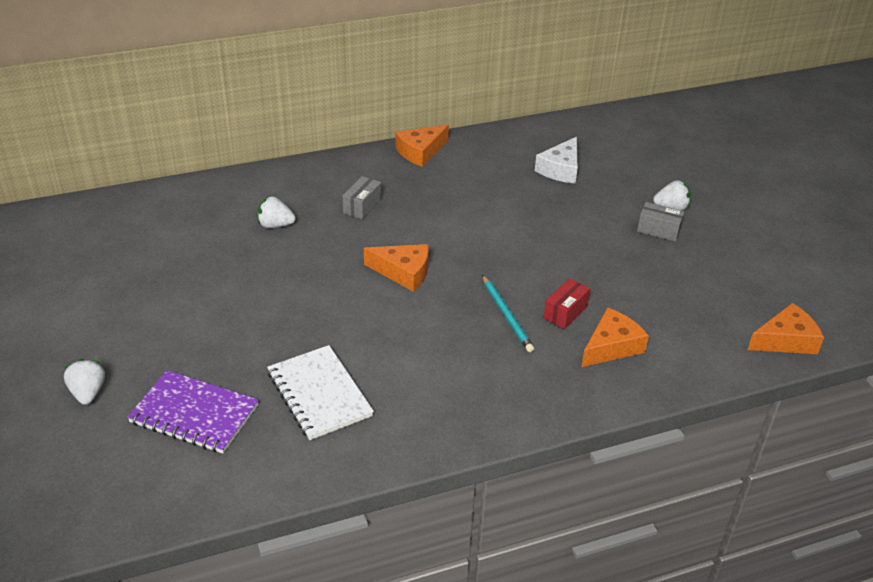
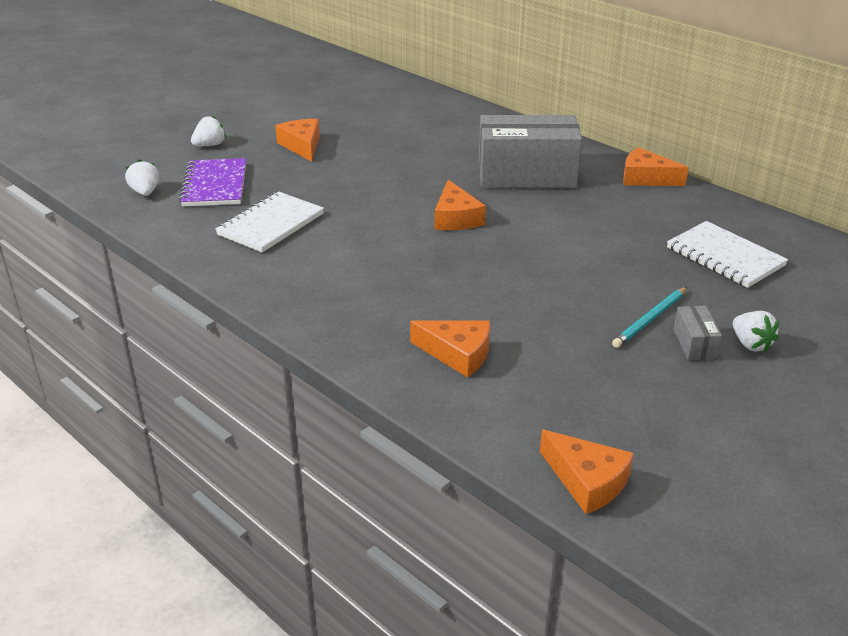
camera: 65 degrees right, 5 degrees down
(165, 321) = (302, 146): none -> orange cheese
(275, 225) = (457, 149): white strawberry -> white strawberry (145, 192)
(362, 206) = (526, 175): grey box -> grey box, size x2.41
(506, 315) = (447, 283): turquoise pencil -> turquoise pencil (650, 319)
(560, 169) = (725, 257): white cheese -> white notebook
(565, 312) = (484, 314): red box -> none

